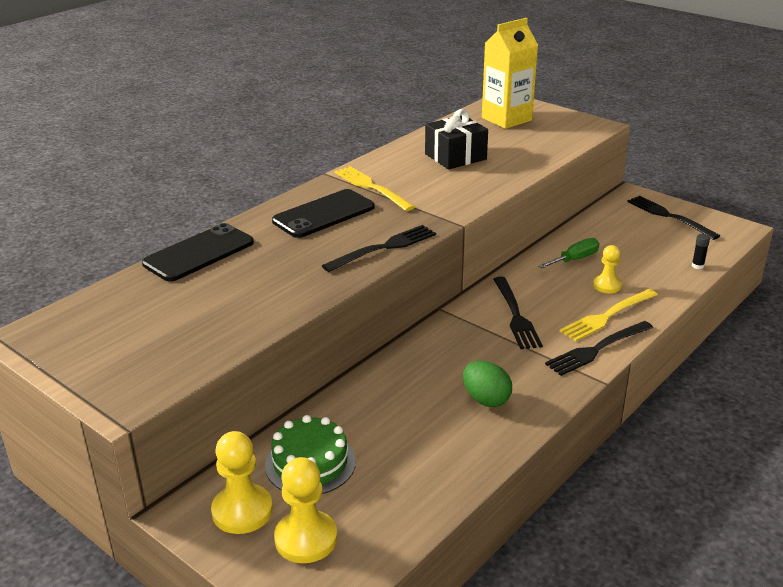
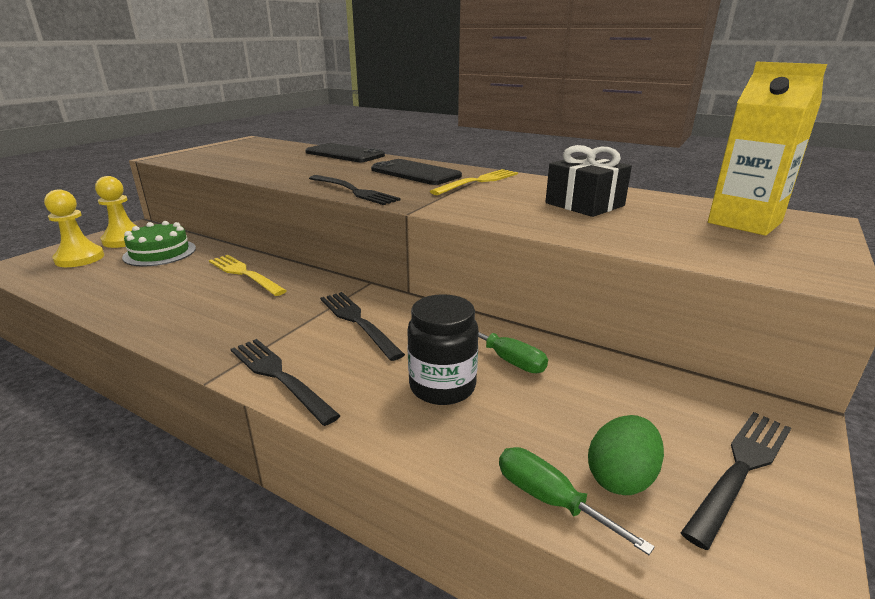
camera: 80 degrees right, 5 degrees down
(486, 399) = (205, 311): green egg -> green egg (621, 478)
(516, 316) = (357, 321): black fork -> black fork turned 75 degrees clockwise
(606, 316) = (357, 385): yellow fork -> yellow fork (244, 274)
(607, 285) = (442, 387): yellow pawn -> black jar
(697, 266) = (549, 500): black glue stick -> green screwdriver

